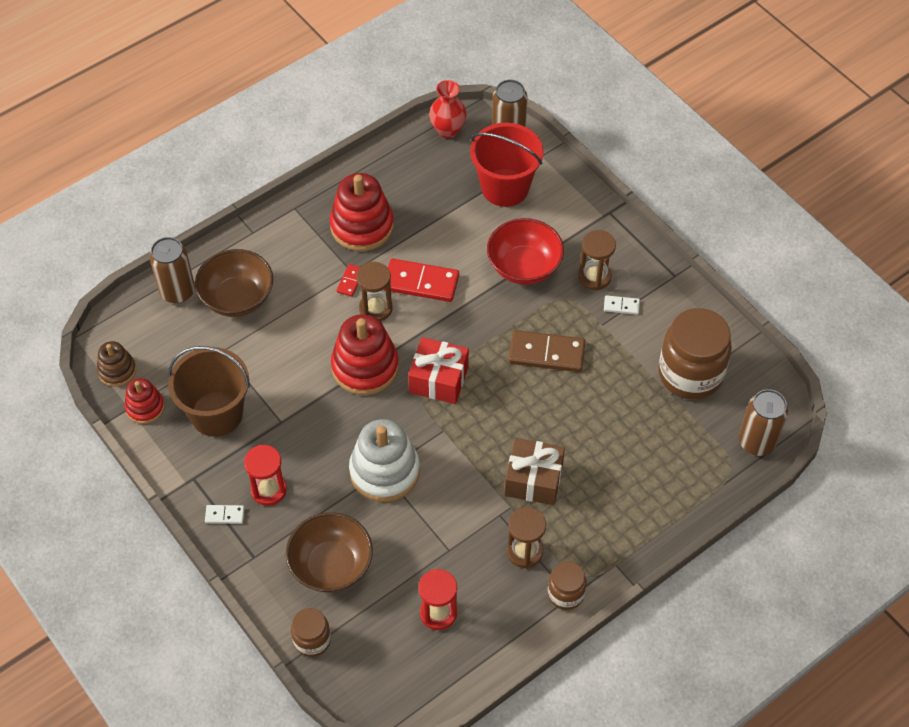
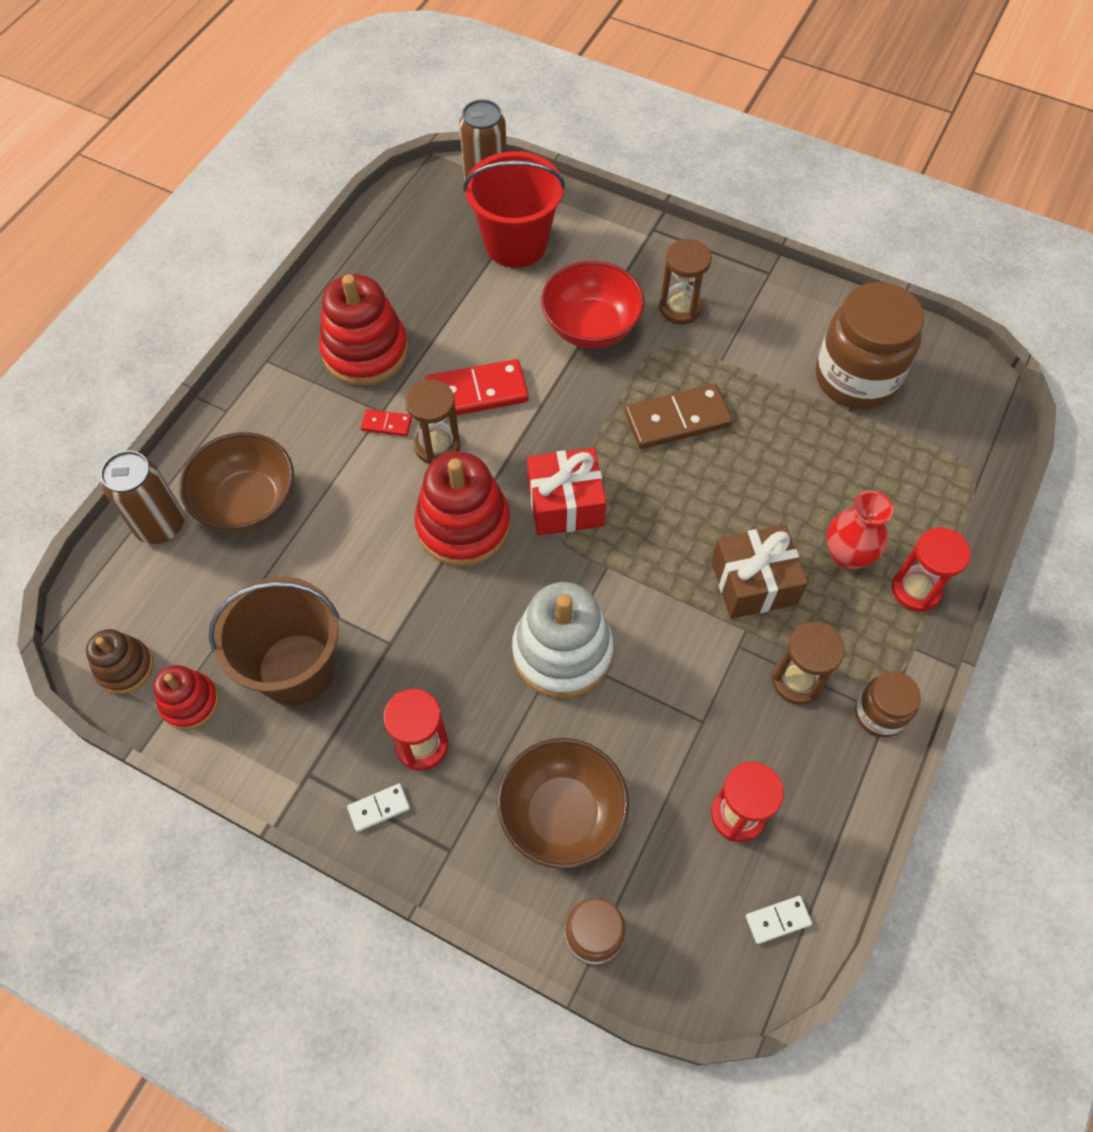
camera: 25 degrees left, 5 degrees up
(350, 281) = (386, 424): red domino -> red domino turned 75 degrees counterclockwise
(448, 130) = (410, 202): red vase -> red vase (847, 555)
(621, 306) = (731, 330): white domino -> white domino (778, 920)
(640, 529) = (916, 590): none -> red hourglass
(757, 442) = (978, 427): brown can -> none

